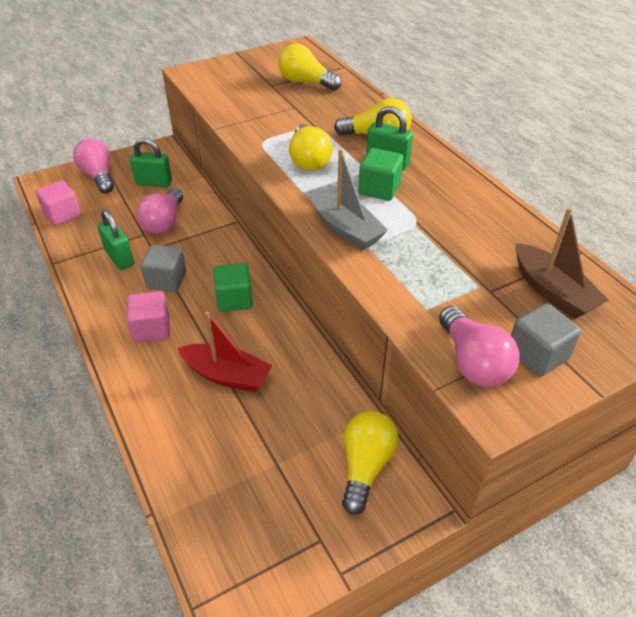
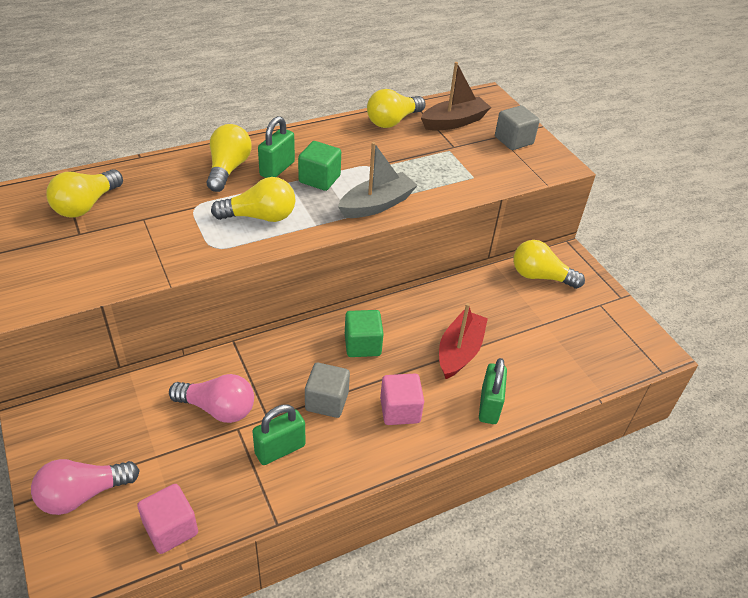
camera: 90 degrees left, 0 degrees up
(154, 183) = (125, 424): green padlock -> green padlock (489, 406)
(473, 362) = (522, 166): pink light bulb -> none
(522, 236) = (393, 121): none -> yellow light bulb

